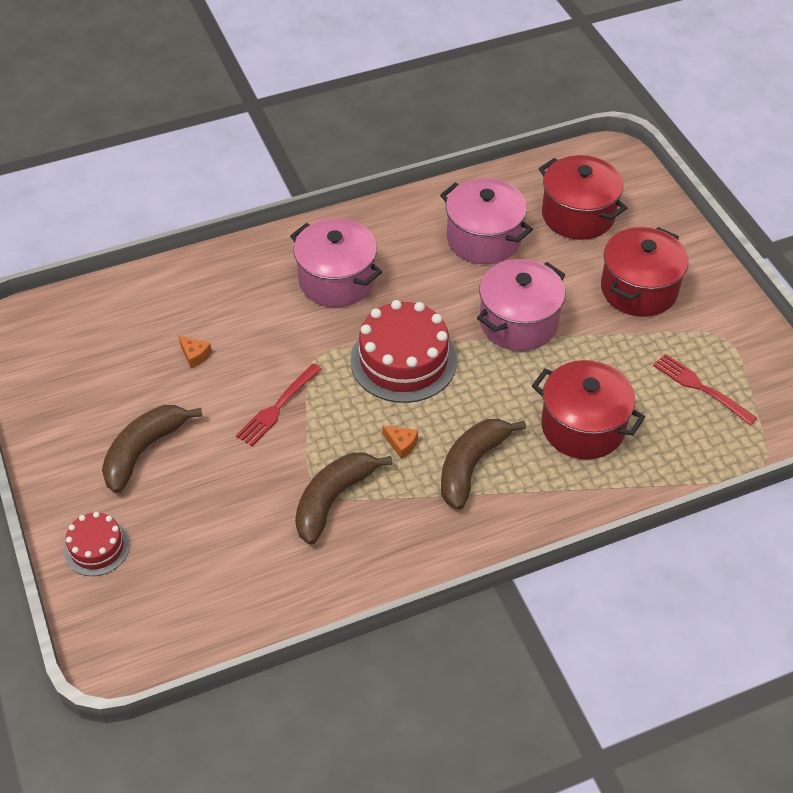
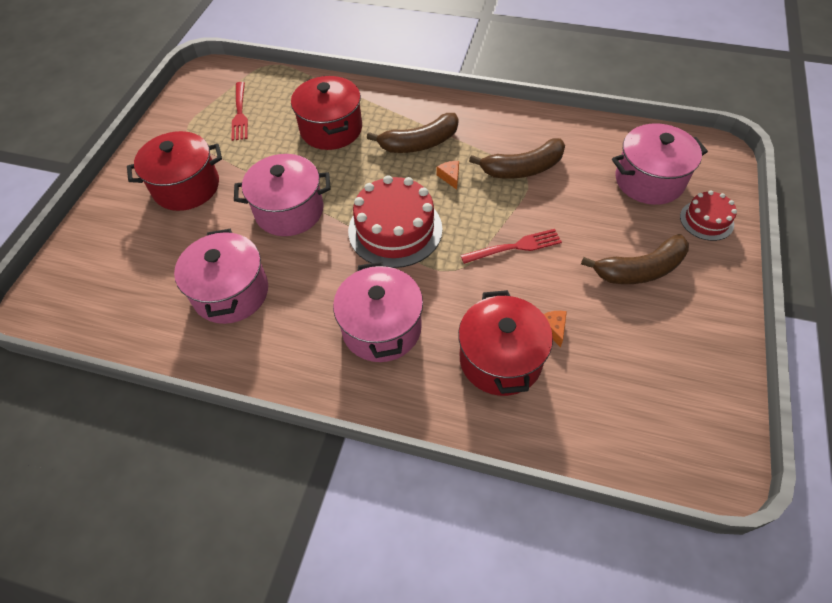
camera: 140 degrees left, 5 degrees up
(182, 566) = (649, 180): none -> pink pot
(578, 215) = (141, 268): red pot -> red pot (500, 359)

